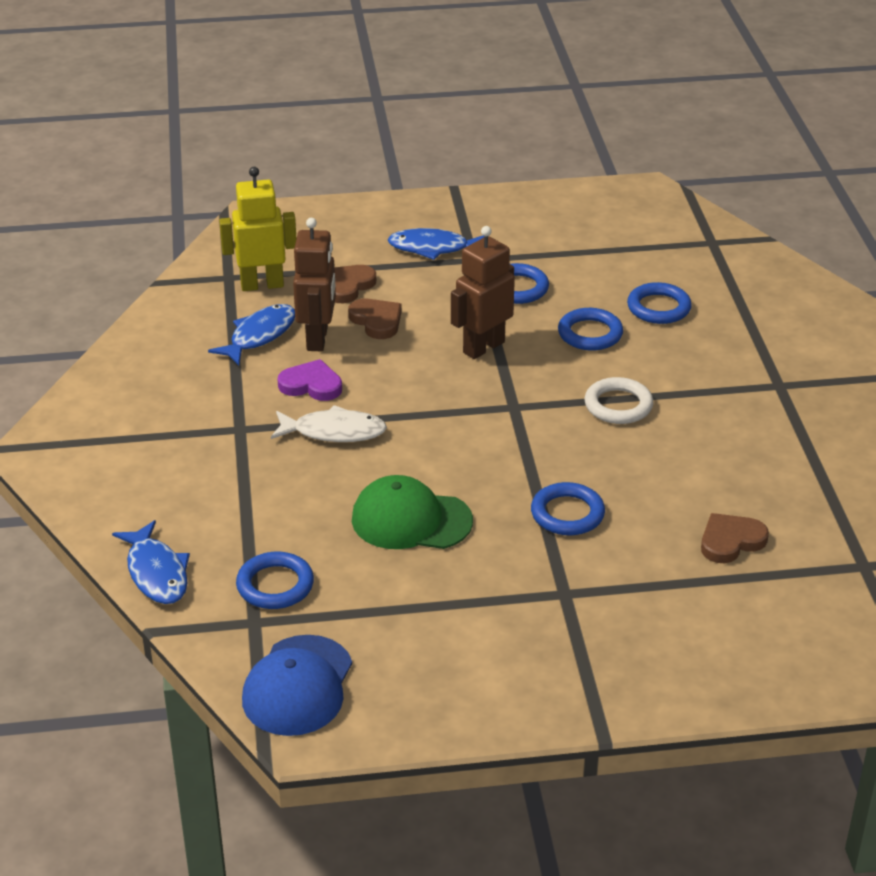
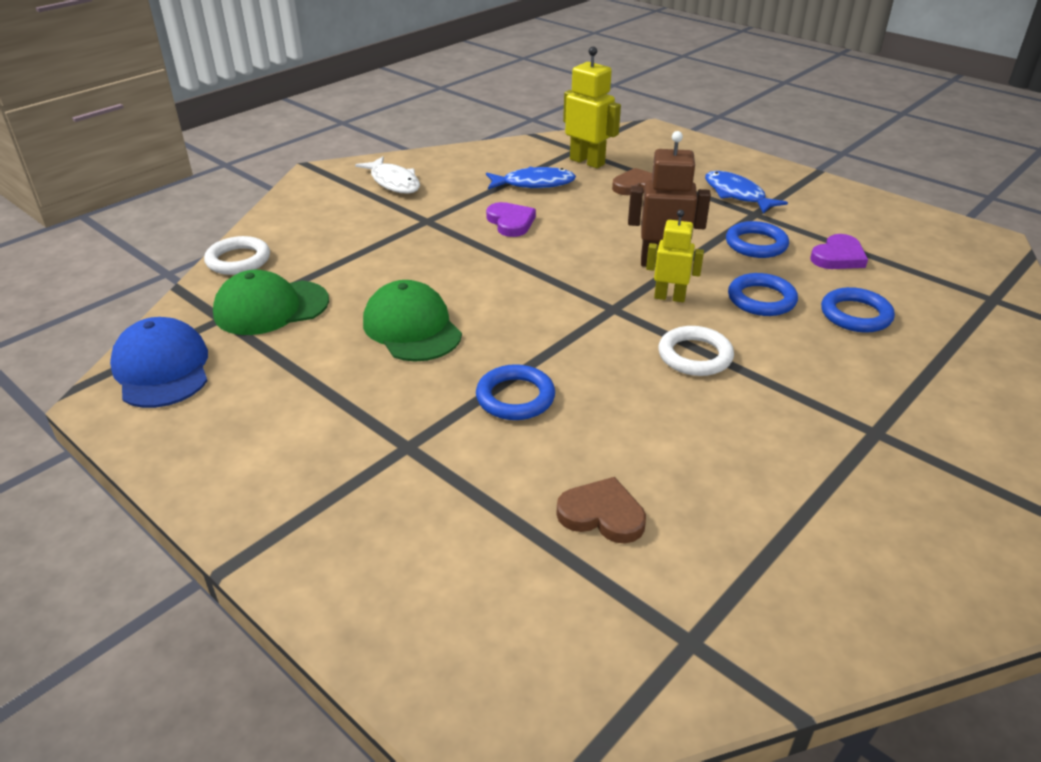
camera: 50 degrees right, 0 degrees up
(156, 573) = (238, 260): blue fish -> white ring
(275, 585) = (271, 308): blue ring -> green cap
(298, 686) = (162, 369): blue cap -> blue cap turned 90 degrees clockwise
(318, 339) = (564, 202): brown robot -> none
(334, 432) = (472, 252): white fish -> white fish (393, 182)
(376, 321) = (619, 212): brown heart -> none
(533, 372) = (669, 297): none -> yellow robot
(583, 265) = (838, 257): none -> purple heart

